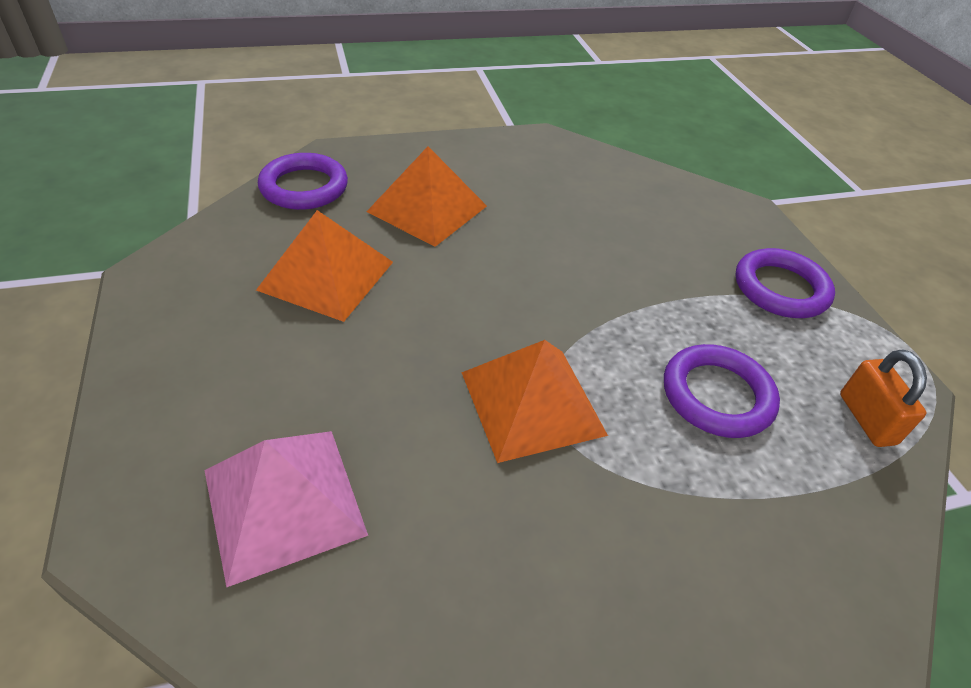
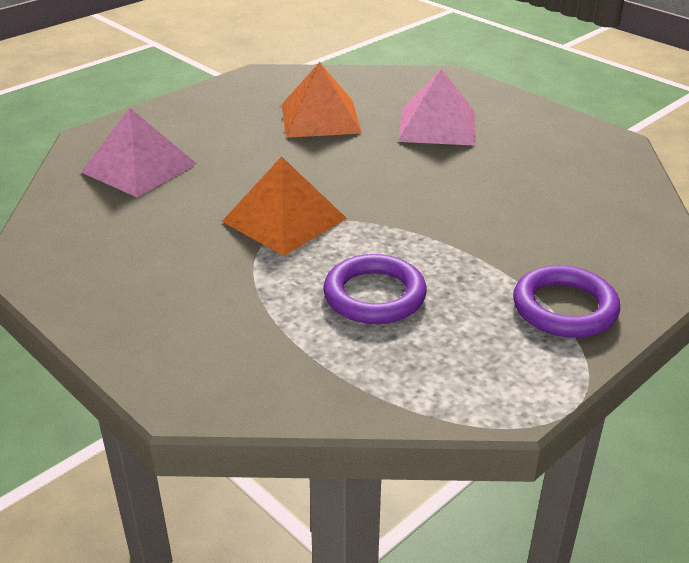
camera: 65 degrees right, 10 degrees down
(304, 187) = (397, 81): purple ring -> none
(427, 209) = (437, 126): orange pyramid -> pink pyramid
(866, 419) = (431, 381): orange padlock -> none

